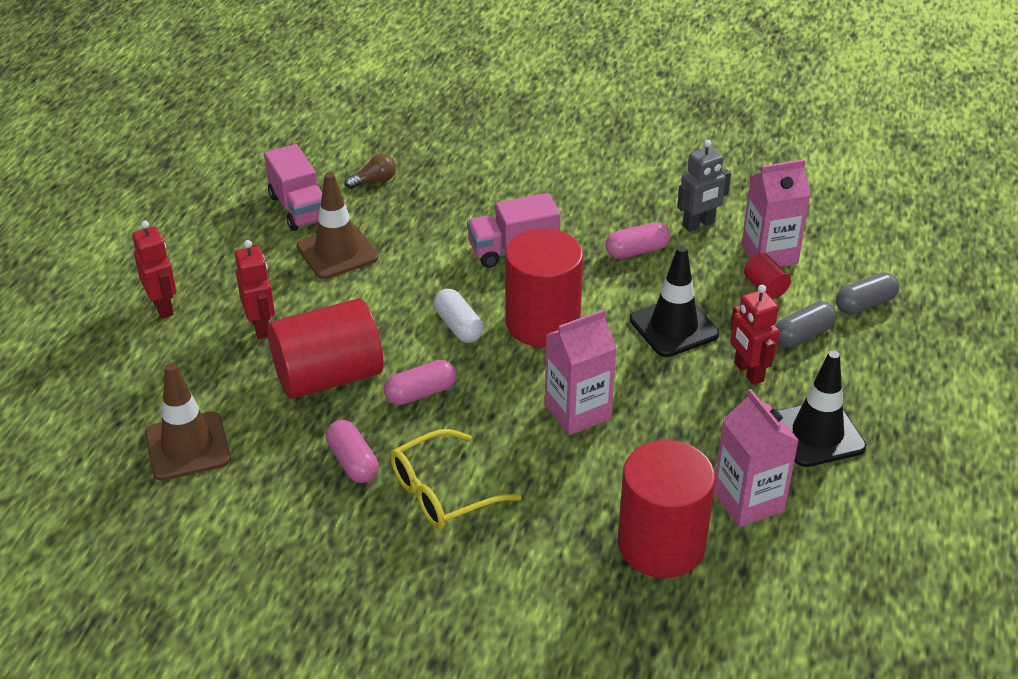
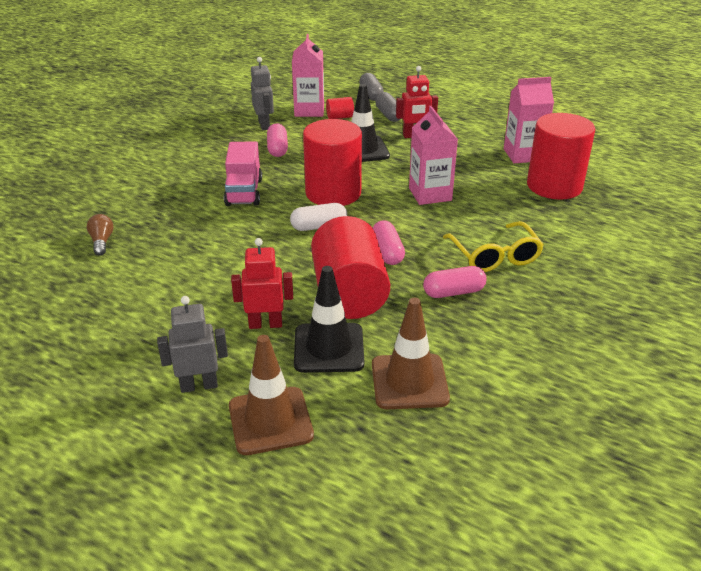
camera: 75 degrees left, 5 degrees down
(163, 307) = (199, 385): red robot -> grey robot
(299, 208) = (107, 286): pink truck -> none
(337, 252) = (188, 272): brown traffic cone -> brown traffic cone (270, 421)
(817, 434) = (473, 127): black traffic cone -> black traffic cone (329, 348)

